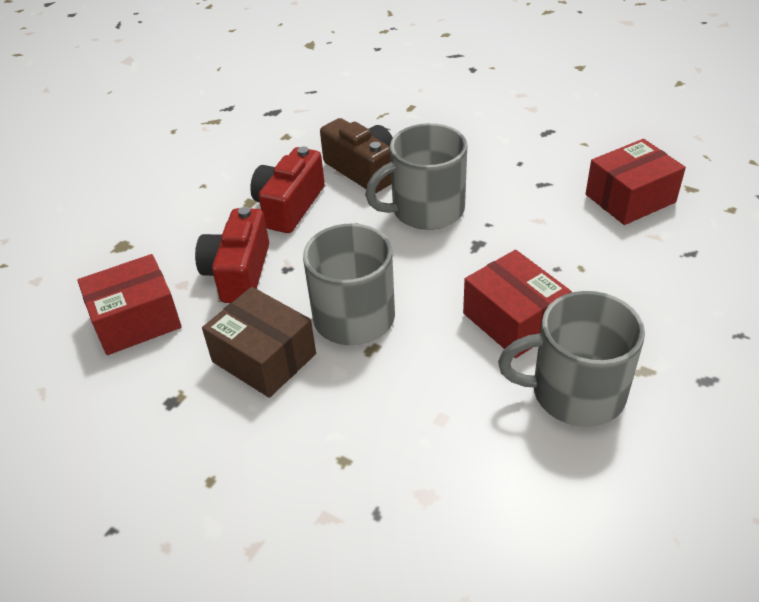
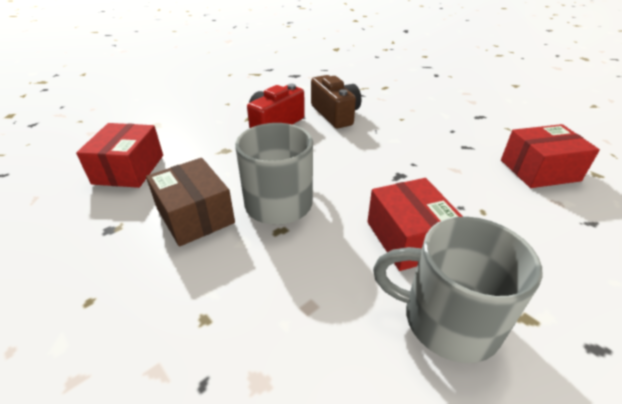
camera: 15 degrees right, 5 degrees down
(136, 320) = (129, 169): red box -> red box turned 75 degrees counterclockwise
(238, 273) = (215, 156): red camera -> none
(425, 210) = (368, 145): grey mug -> none

